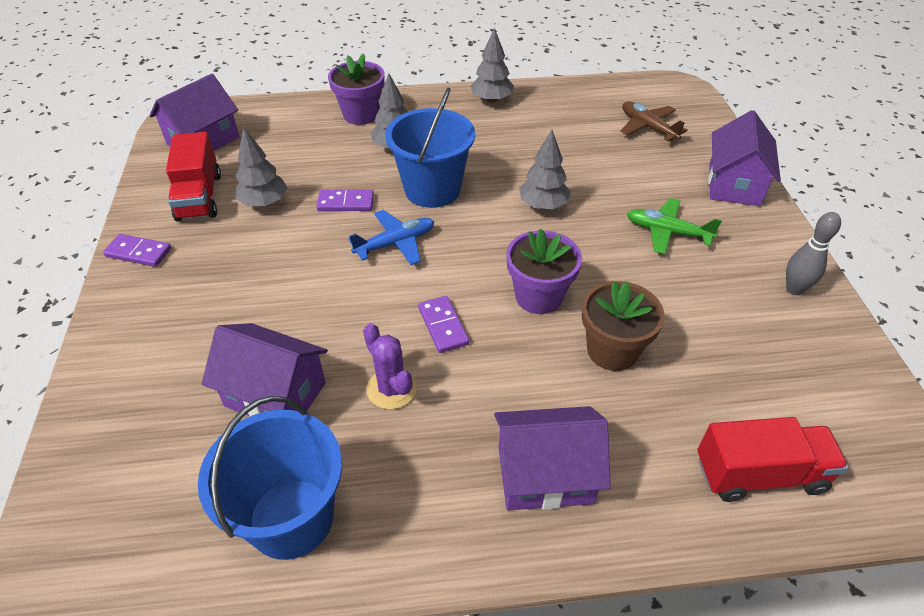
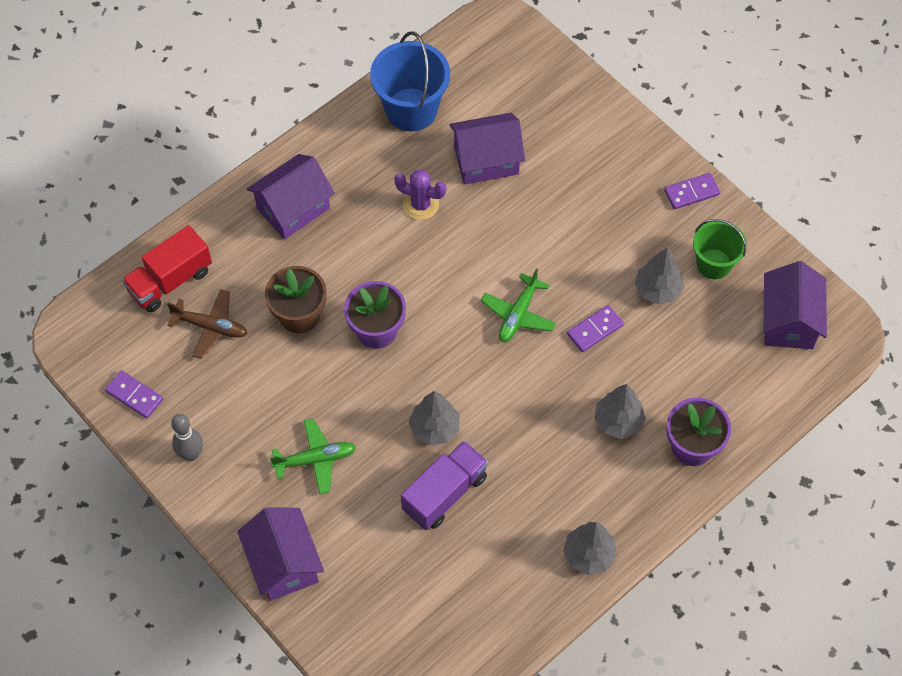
camera: 145 degrees right, 15 degrees up
(199, 197) = (713, 264): red truck -> green bucket
(396, 243) = (518, 314): blue plane -> green plane
(432, 189) = (539, 389): blue bucket -> none
(443, 326) = (425, 266): purple domino -> purple domino (134, 395)
(568, 167) = (444, 493): none -> purple truck
(648, 127) = (405, 608): brown plane -> brown plane (211, 327)

